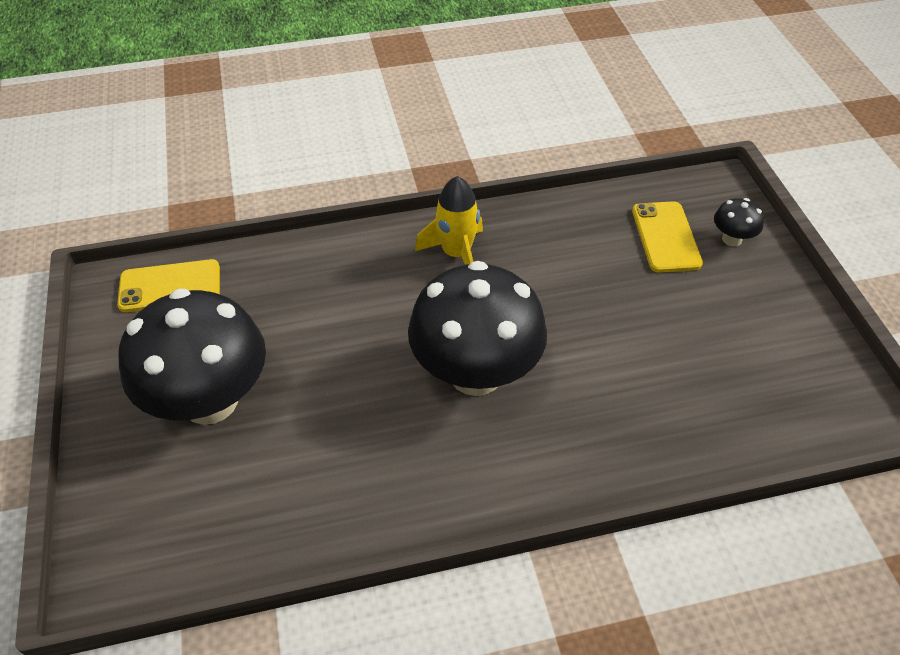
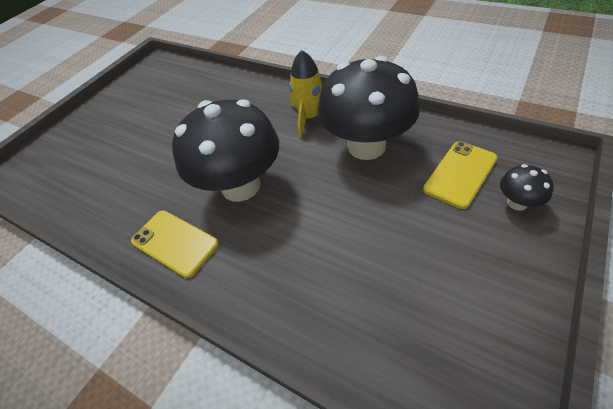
camera: 50 degrees right, 0 degrees up
(170, 286) = (173, 72): yellow phone -> yellow phone (174, 243)
(210, 400) = (125, 128): black mushroom -> black mushroom (366, 146)

